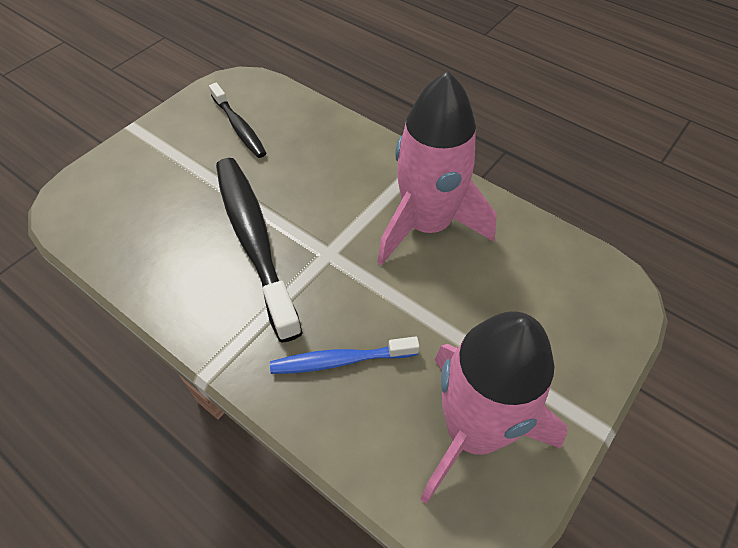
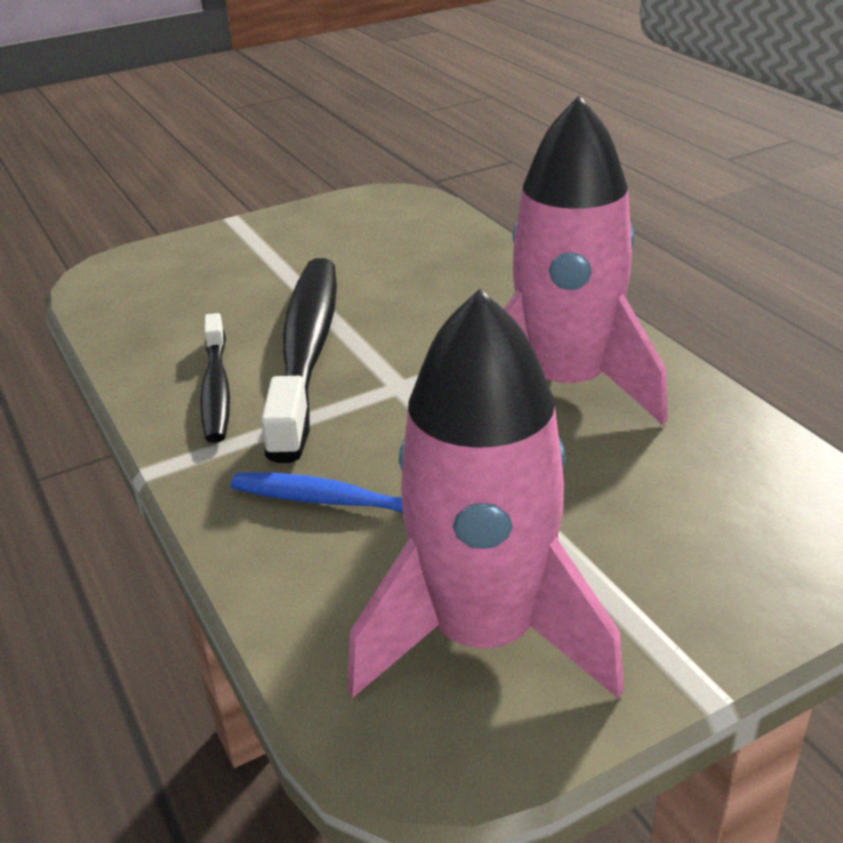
camera: 25 degrees right, 20 degrees down
(239, 127) = (365, 239): black toothbrush -> black toothbrush (216, 389)

